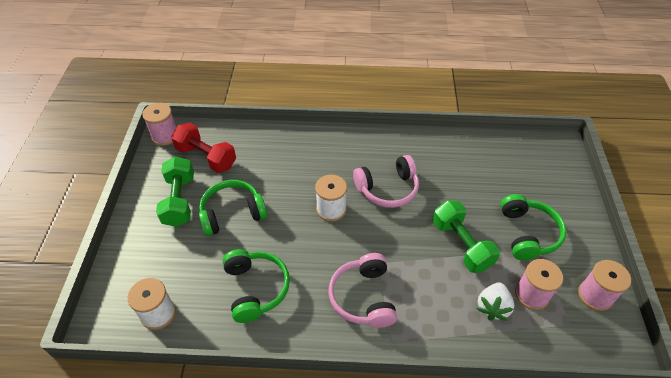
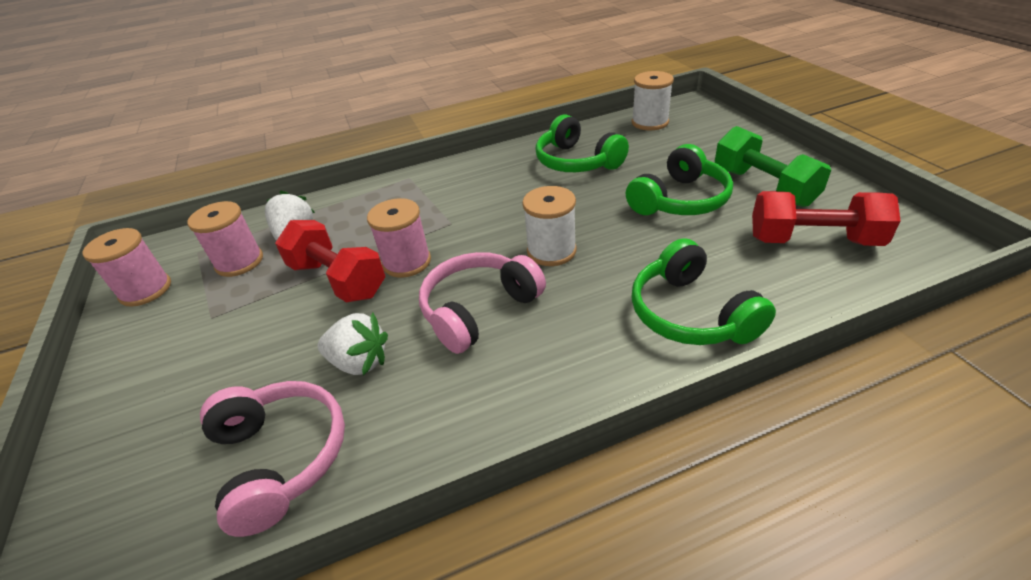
camera: 160 degrees right, 10 degrees down
(165, 136) = (928, 241): pink spool -> pink spool (407, 262)
(363, 297) = (454, 193): pink headphones -> pink headphones (281, 458)
(453, 185) = (359, 362): none -> white strawberry
(461, 244) = (338, 279): green dumbbell -> red dumbbell
(528, 233) = (224, 331): green headphones -> green headphones (690, 313)

